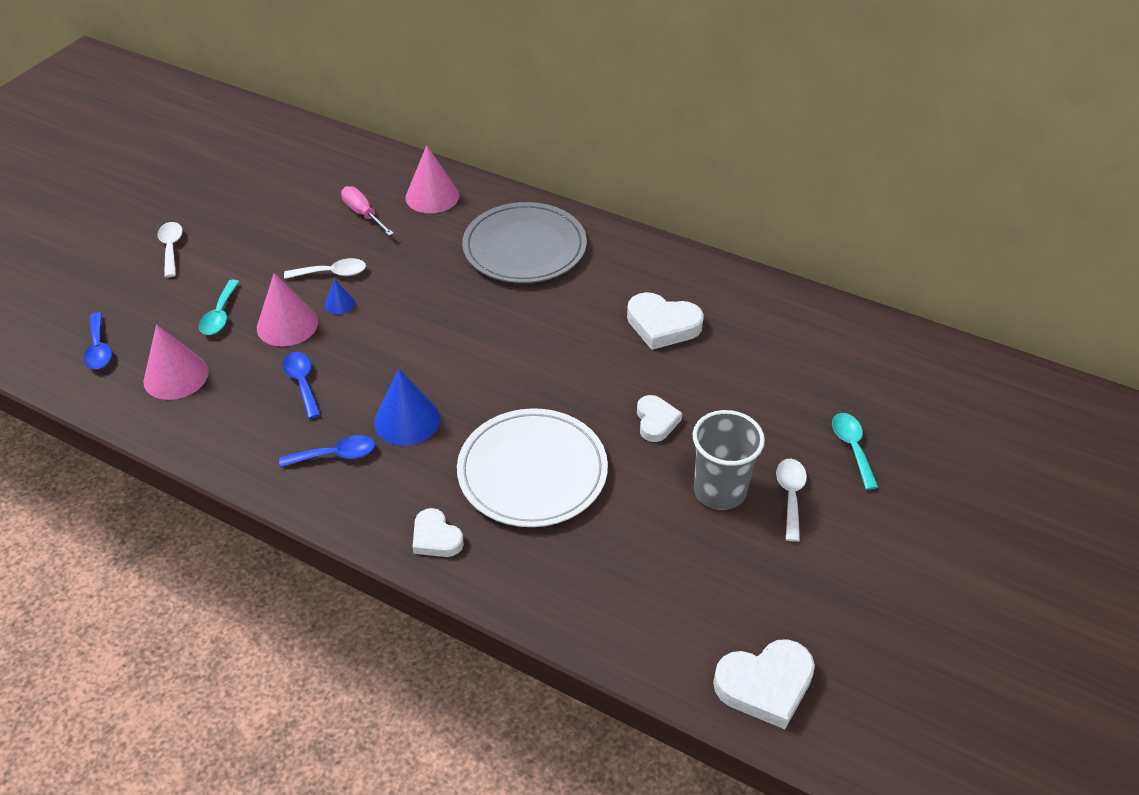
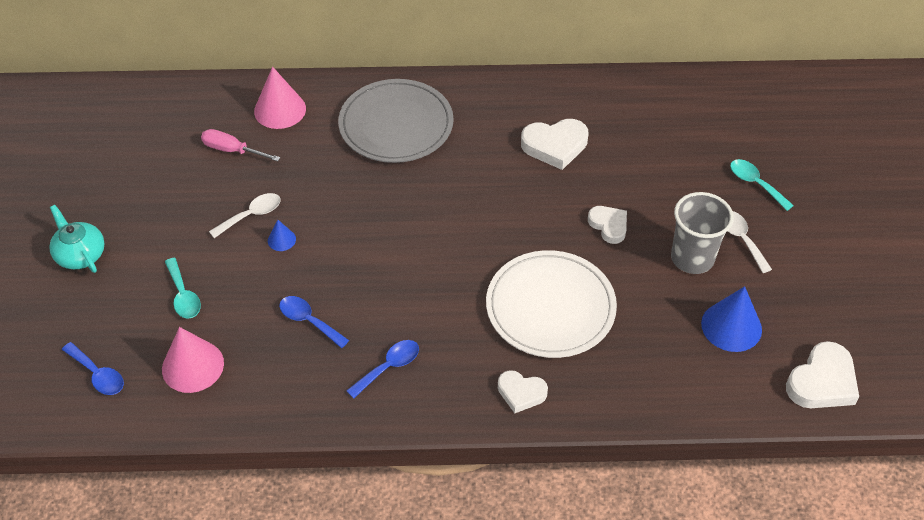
camera: 30 degrees left, 5 degrees up
(171, 248) = (80, 254): white spoon -> turquoise teapot
(287, 325) = (252, 277): pink cone -> none
(407, 420) = (422, 312): blue cone -> blue cone (731, 326)

